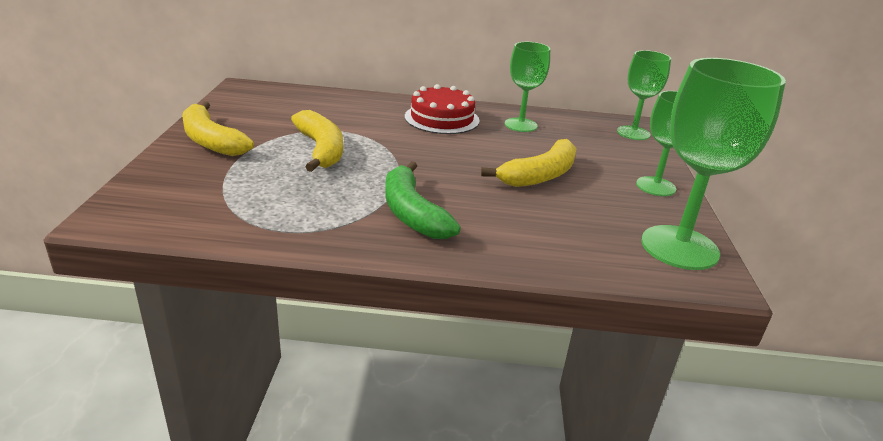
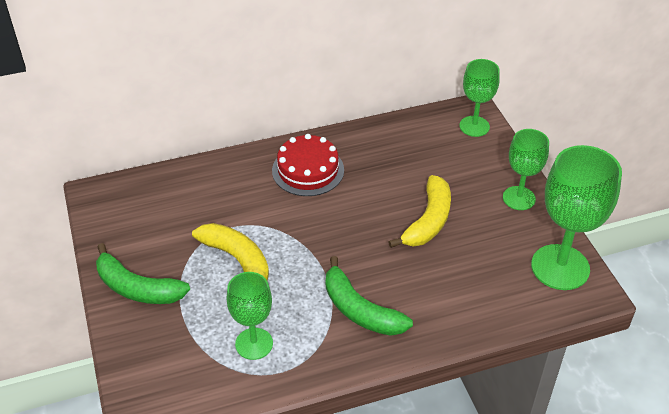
camera: 20 degrees left, 15 degrees up
(211, 141) = (137, 288): yellow banana -> green banana
(520, 125) = (378, 152): green goblet -> green goblet (254, 344)

